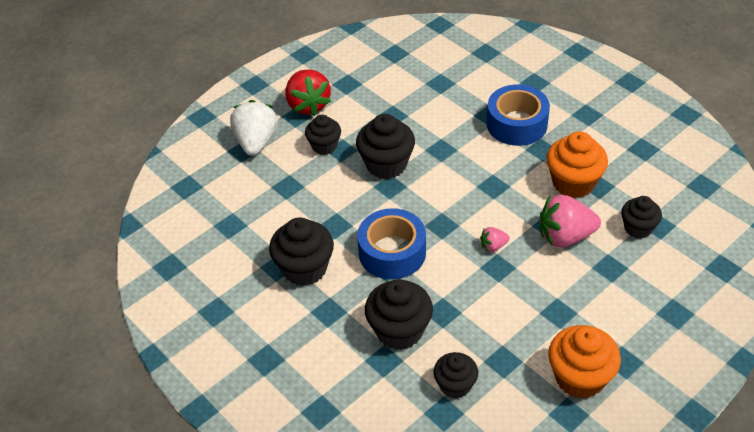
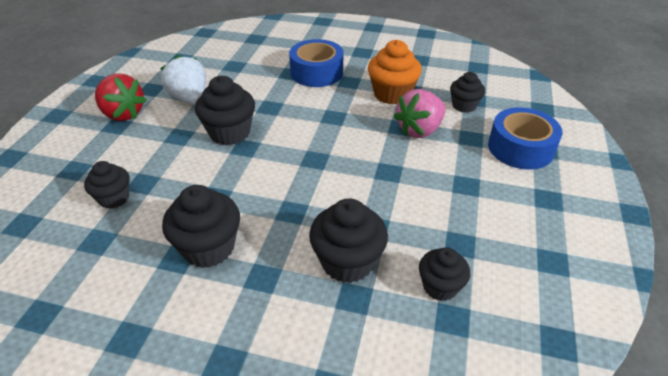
camera: 35 degrees left, 5 degrees down
(256, 142) = (85, 158): white strawberry -> white strawberry (190, 98)
(324, 146) = (160, 138): black cupcake -> black cupcake (114, 198)
(392, 252) = (287, 197): blue tape -> blue tape (520, 148)
(493, 246) = (371, 158): pink strawberry -> none
(580, 378) = (531, 227): orange cupcake -> none

